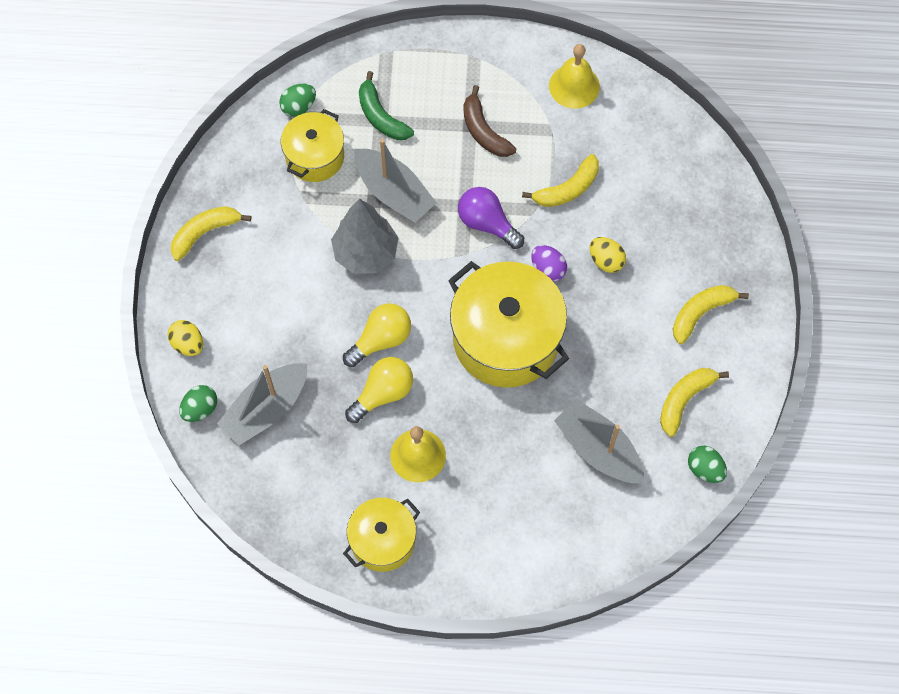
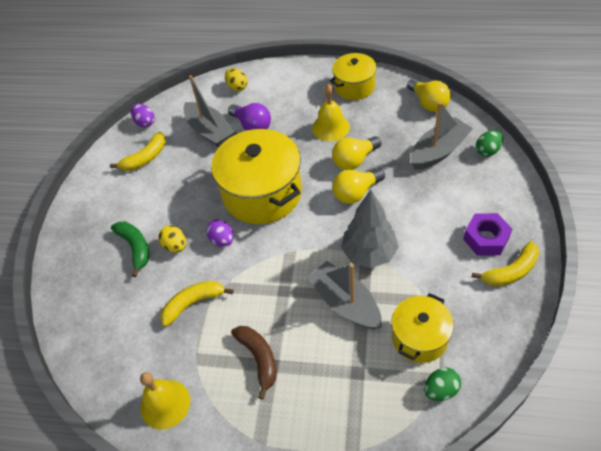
camera: 170 degrees left, 15 degrees down
(188, 344) = (506, 190): yellow egg -> yellow egg (237, 87)
(226, 274) = (486, 239): none -> purple nut
(271, 502) = (428, 103): none -> yellow light bulb
(381, 116) = (357, 377): green banana -> green banana (135, 248)
(487, 223) = (266, 275): purple light bulb -> purple light bulb (252, 126)
(701, 313) = (115, 209): yellow banana -> none
(705, 469) = (145, 123): green egg -> purple egg

